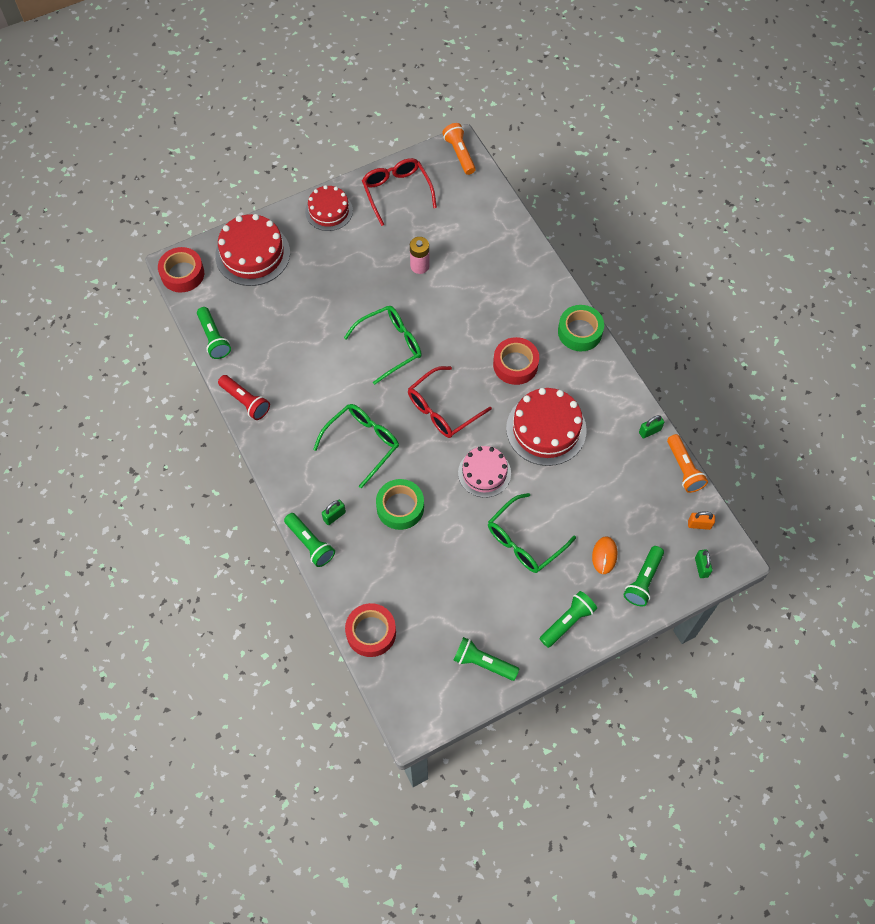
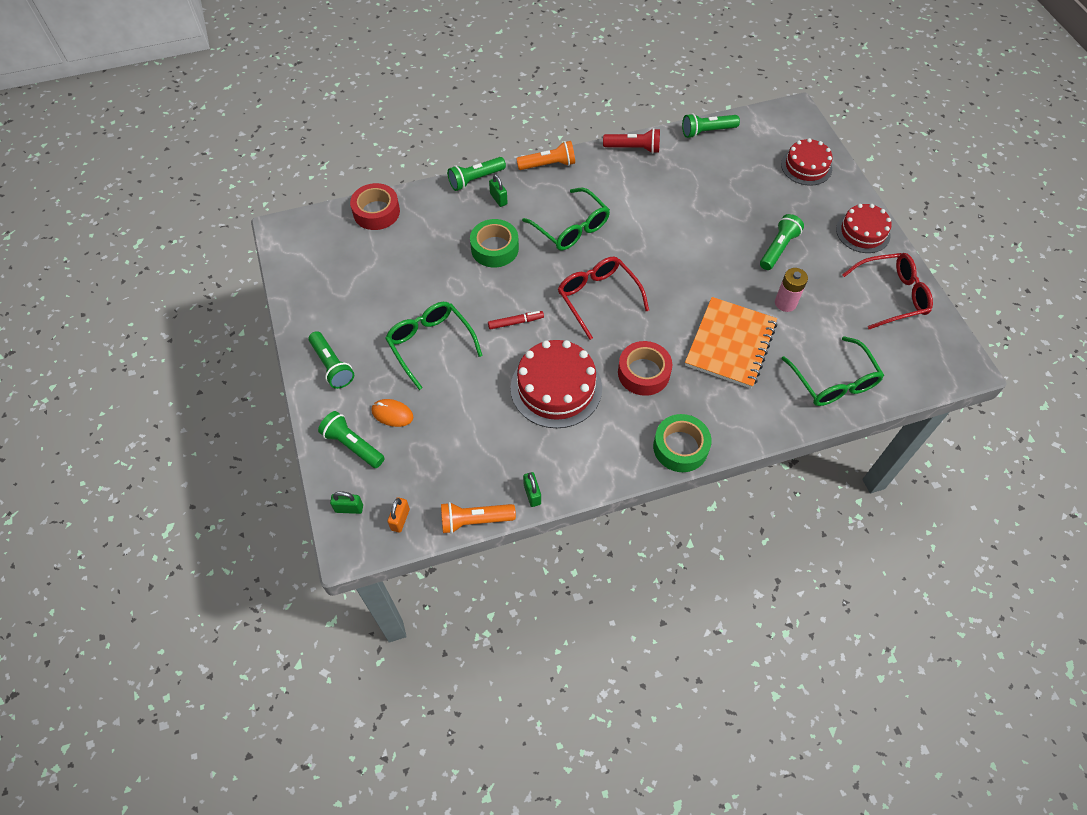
camera: 100 degrees right, 5 degrees down
(182, 274) = (784, 115): red tape -> none
(245, 401) = (633, 148): red flashlight -> red flashlight turned 135 degrees counterclockwise
(252, 254) = (806, 166): red cake -> red cake, size x0.65
(390, 346) = (682, 263): green glasses -> green glasses (833, 381)
(459, 154) = (954, 366): orange flashlight -> orange flashlight (548, 164)
(471, 303) = (730, 344): none -> orange notebook
(483, 663) = (317, 290): green flashlight -> green flashlight (778, 248)
(484, 473) = (516, 322): pink cake -> red marker

